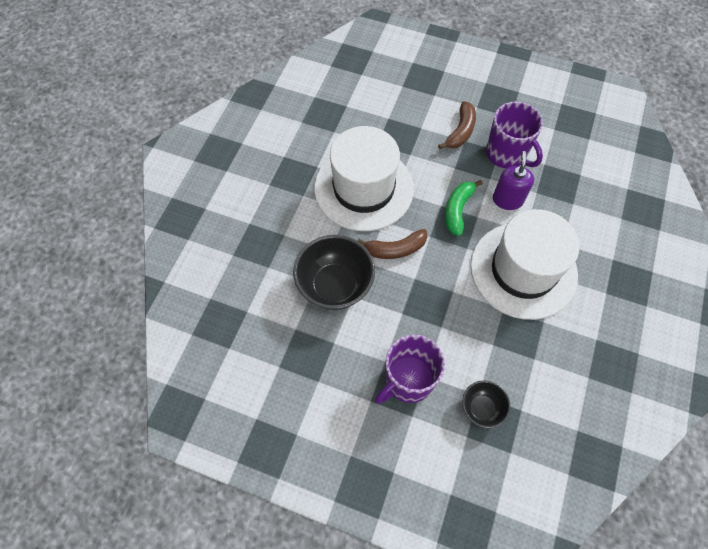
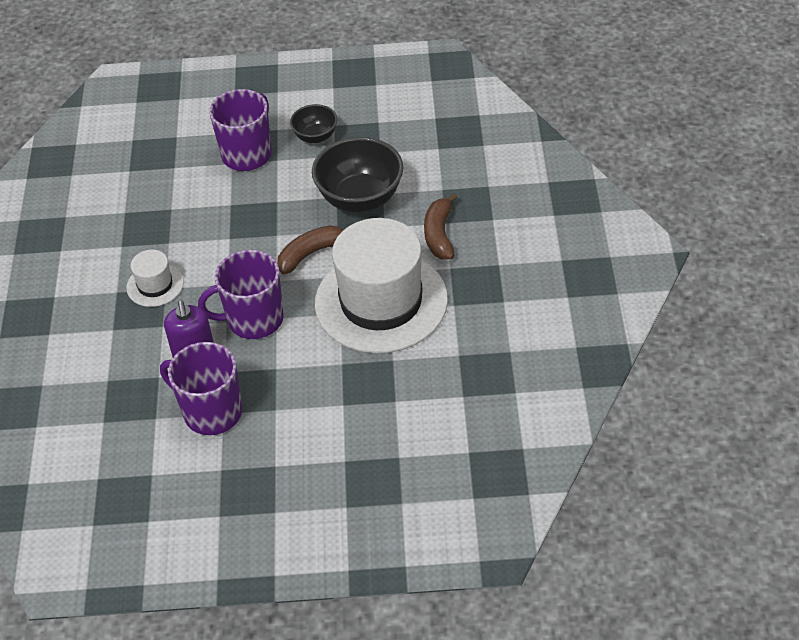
camera: 160 degrees right, 15 degrees down
(457, 210) = (253, 320): green banana -> purple mug
(460, 131) = (285, 420): brown banana -> brown banana (439, 234)
(481, 408) = (168, 159): black bowl -> black bowl (315, 136)
(523, 270) = (155, 285): white hat -> white hat, size x0.44

